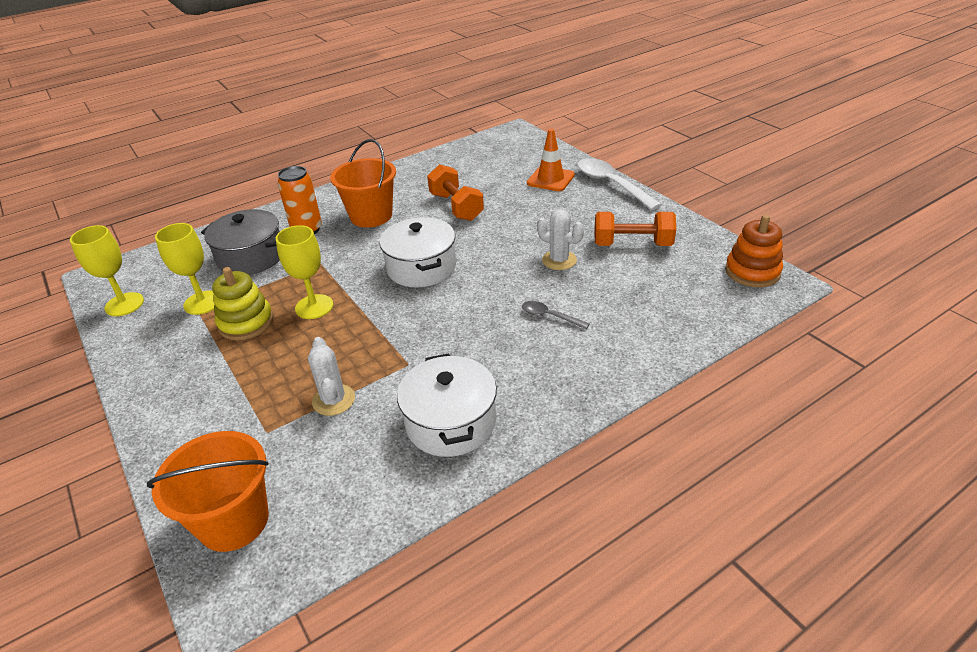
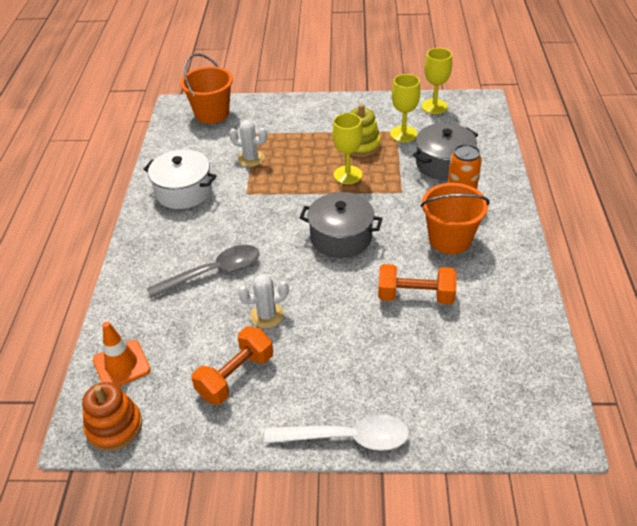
camera: 125 degrees right, 5 degrees up
(421, 267) = (341, 237): white pot -> grey pot
(549, 316) = (213, 272): grey spoon -> grey spoon, size x1.96
(550, 179) = (405, 394): orange traffic cone -> orange traffic cone (121, 365)

